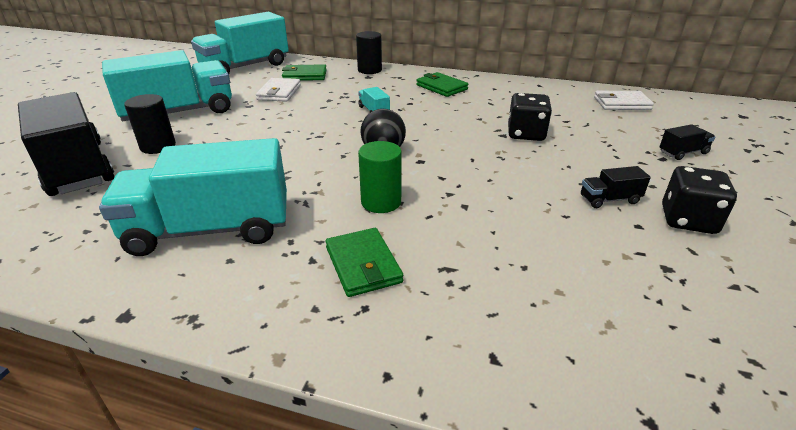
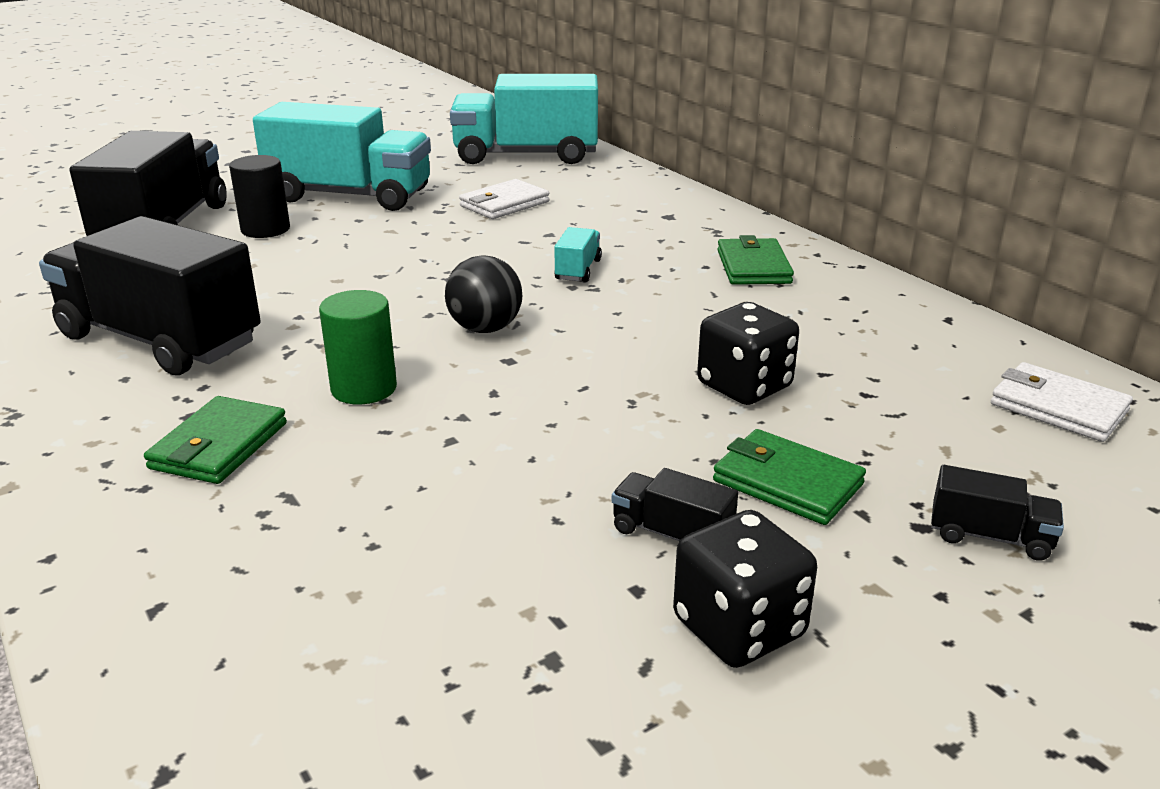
camera: 40 degrees right, 5 degrees down
(210, 230) = (160, 340): turquoise truck -> black truck
(304, 75) = (580, 189): green wallet -> green wallet (787, 482)
(369, 70) = (689, 207): black cylinder -> none

